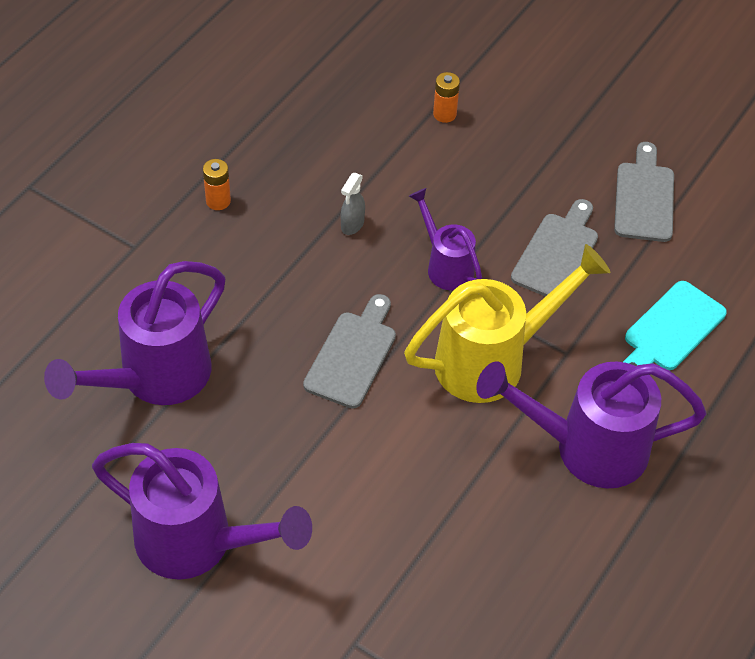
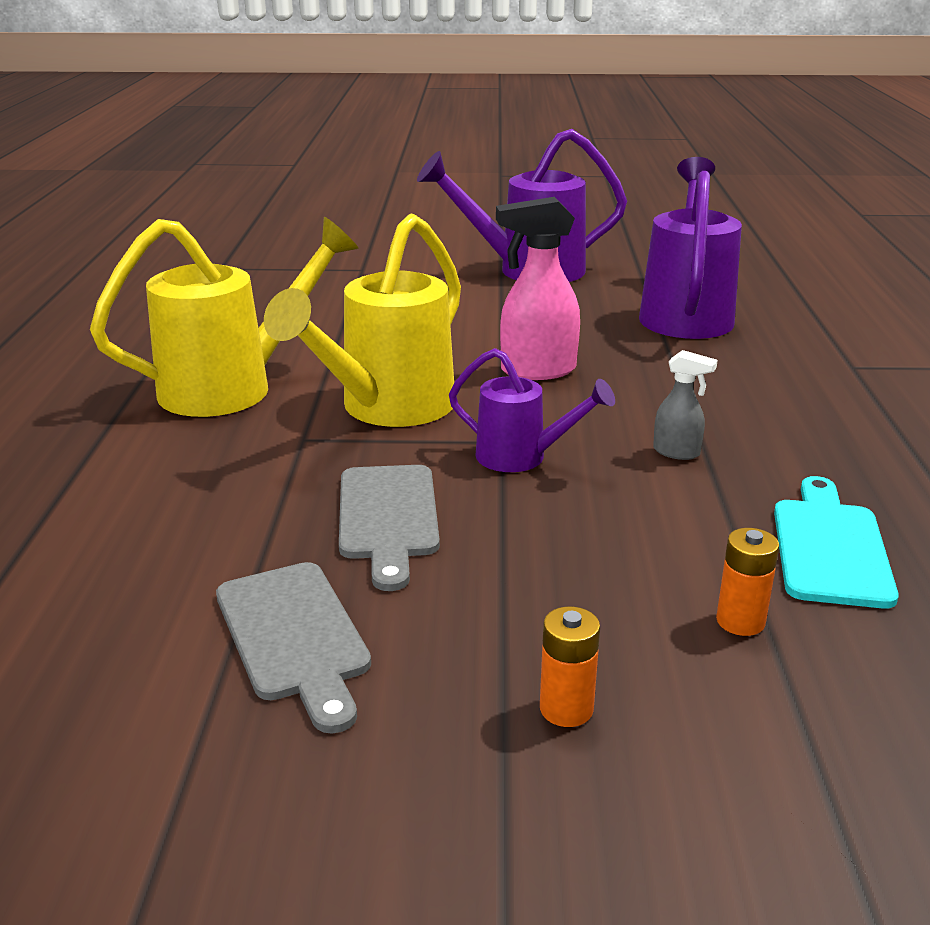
camera: 150 degrees right, 25 degrees down
(218, 201) = (847, 420): orange battery -> orange battery (566, 709)
(352, 225) = (677, 452): grey spray bottle -> grey spray bottle turned 120 degrees clockwise
(353, 355) = (537, 371): grey cutting board -> pink spray bottle
(587, 448) = (233, 387): purple watering can -> yellow watering can
(671, 330) = (172, 498): turquoise cutting board -> turquoise cutting board (830, 547)

